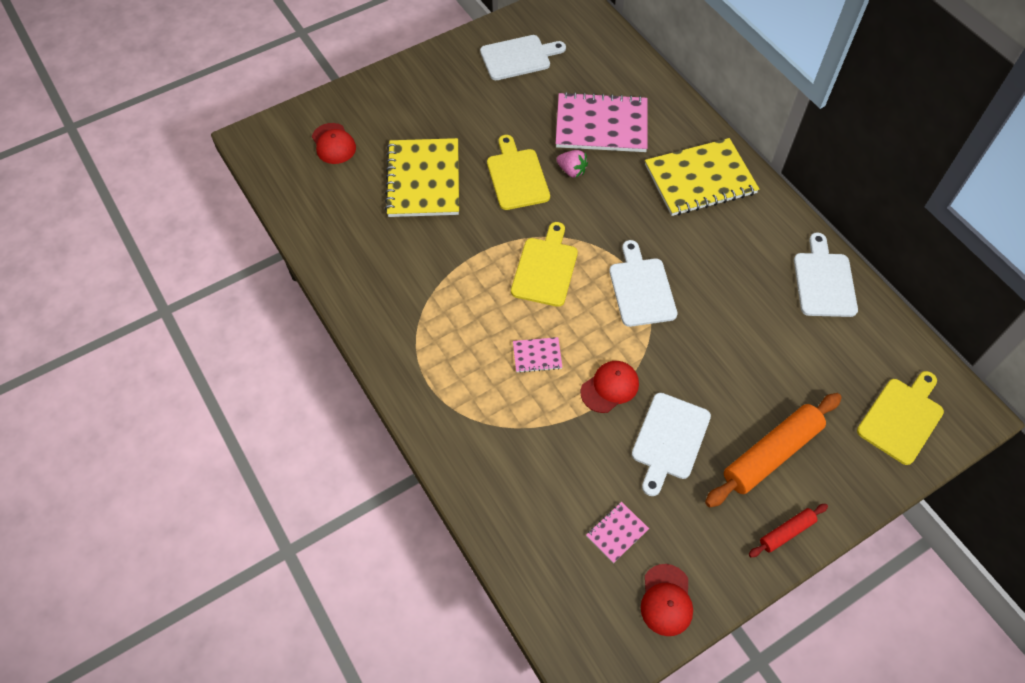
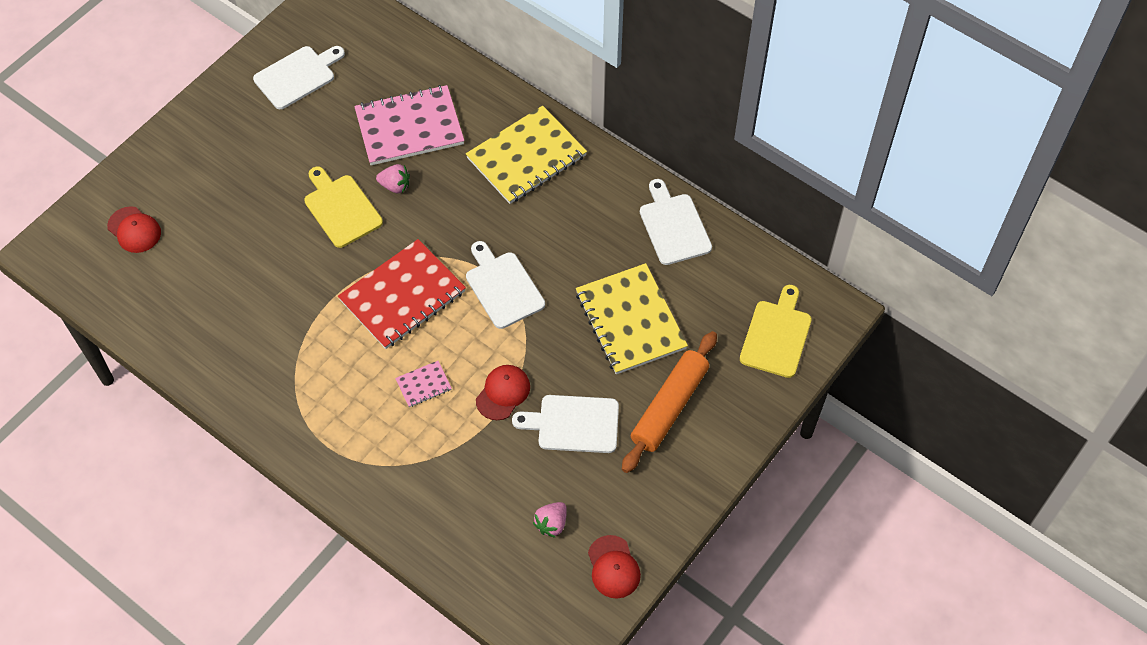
camera: 20 degrees left, 0 degrees up
(423, 179) = (245, 240): yellow notebook -> yellow notebook (630, 320)
(545, 268) = (402, 296): yellow cutting board -> red notebook
(617, 532) = (551, 524): pink notebook -> pink strawberry
(669, 440) = (573, 424): white cutting board -> white cutting board turned 90 degrees clockwise
(786, 532) = (701, 472): red rolling pin -> none

